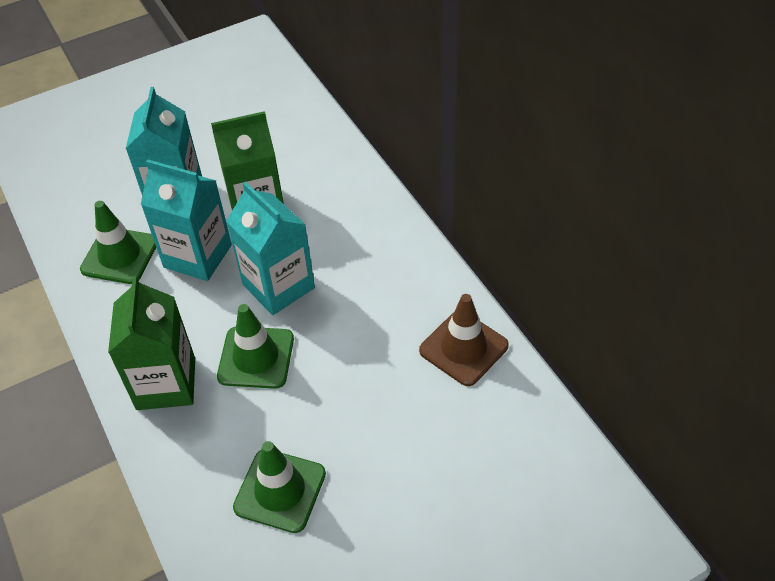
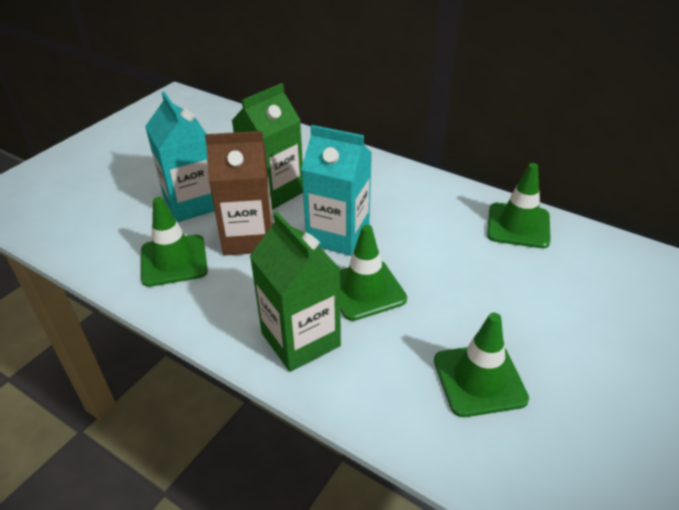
camera: 30 degrees left, 10 degrees down
(197, 256) = (248, 238): turquoise carton -> brown carton
(463, 348) = (518, 226): brown traffic cone -> green traffic cone

